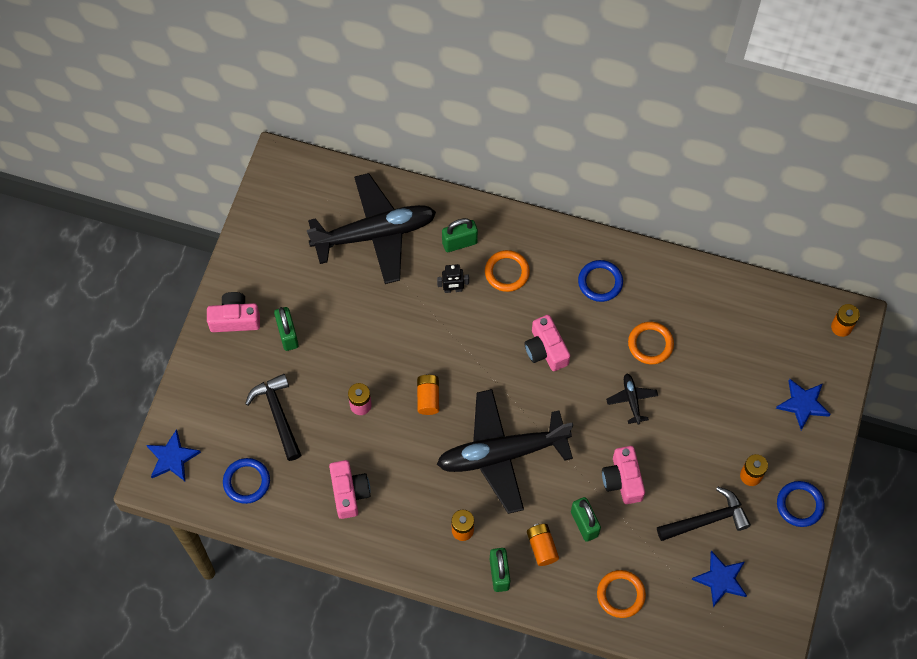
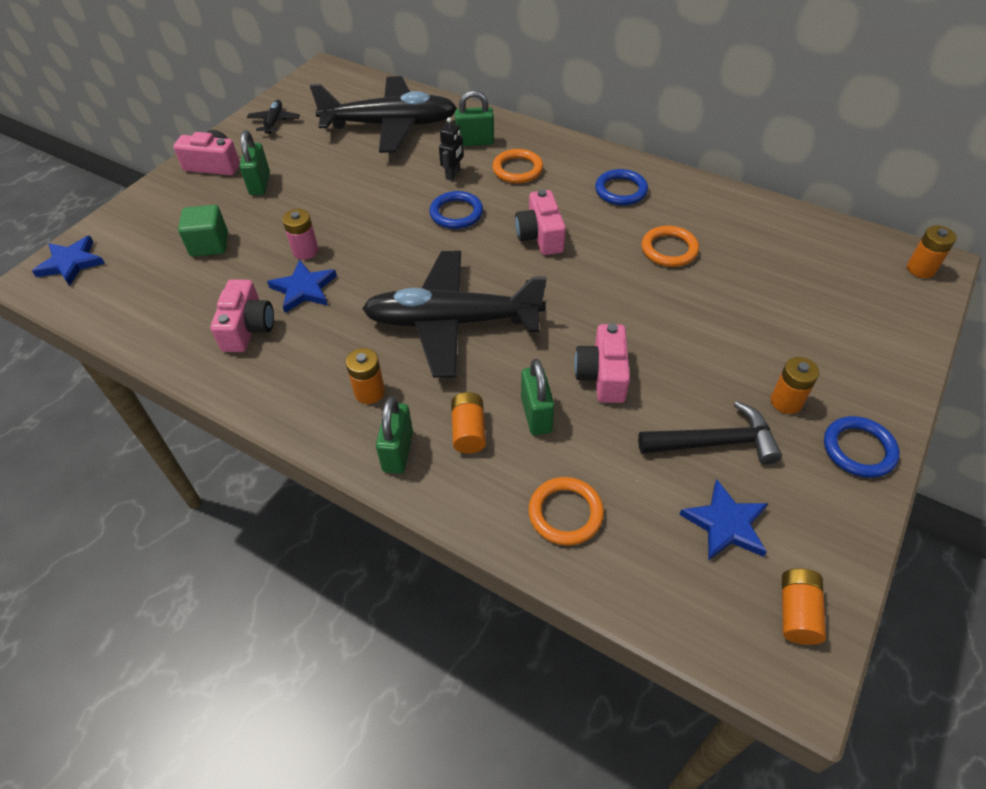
camera: 15 degrees right, 15 degrees down
(246, 482) = (136, 297): blue ring -> blue ring (456, 213)
(278, 414) = (209, 245): black hammer -> green cube
(428, 398) = (385, 256): orange battery -> orange battery (797, 612)
(453, 289) = (453, 174): black robot -> black robot turned 75 degrees counterclockwise
(631, 400) = (634, 296): black plane -> black plane (274, 121)
(803, 404) = (866, 336): blue star -> blue star (304, 289)

